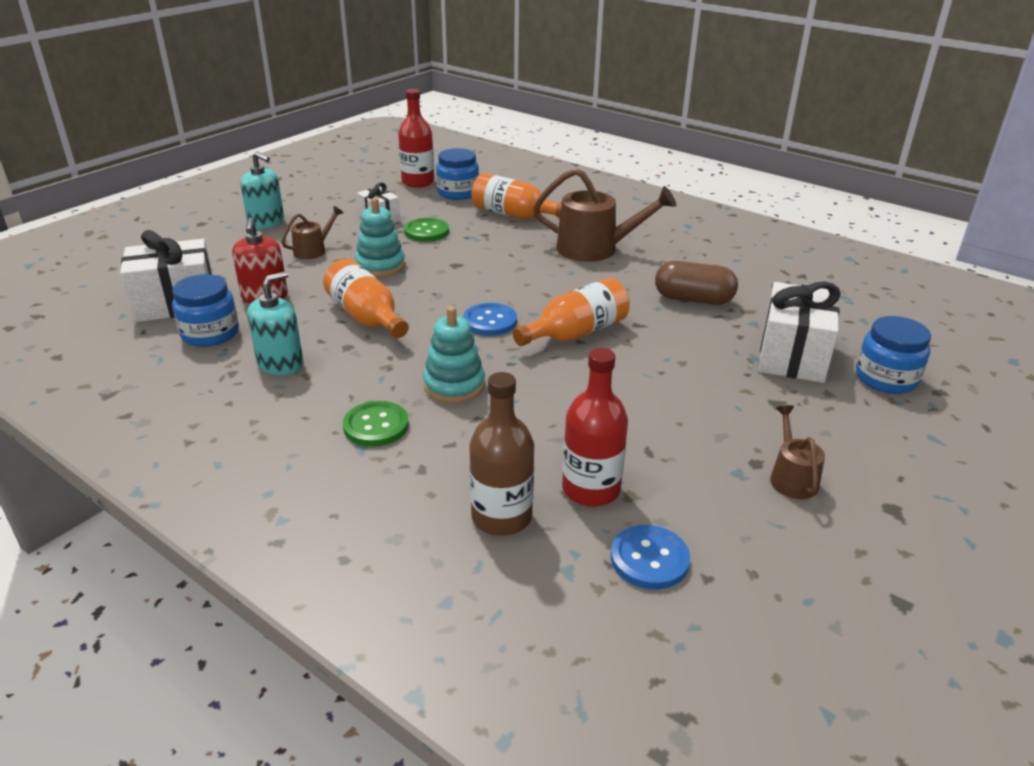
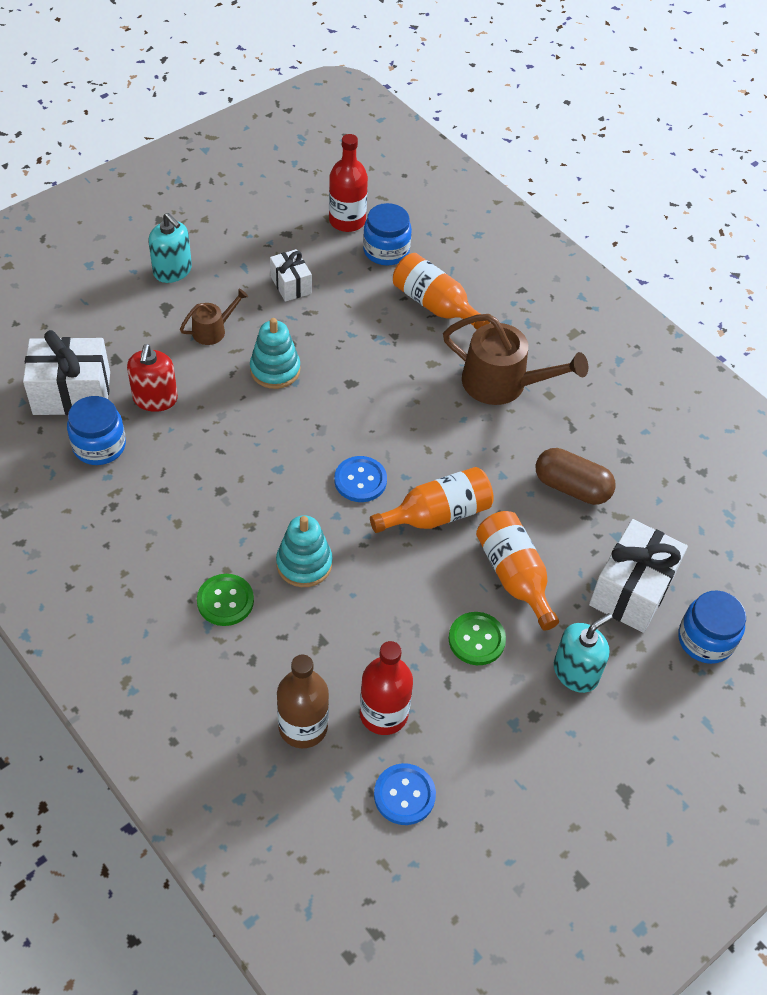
camera: 10 degrees right, 20 degrees up
(280, 364) = (157, 502): turquoise soap dispenser -> turquoise soap dispenser (575, 672)
(366, 317) = (245, 450): orange bottle -> orange bottle (514, 576)
(426, 231) = (334, 319): green button -> green button (476, 639)
(792, 478) = (557, 739): brown watering can -> none

